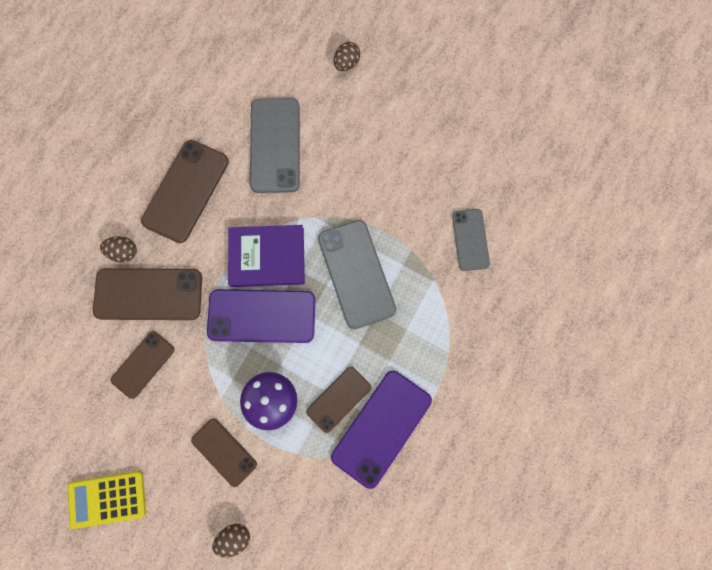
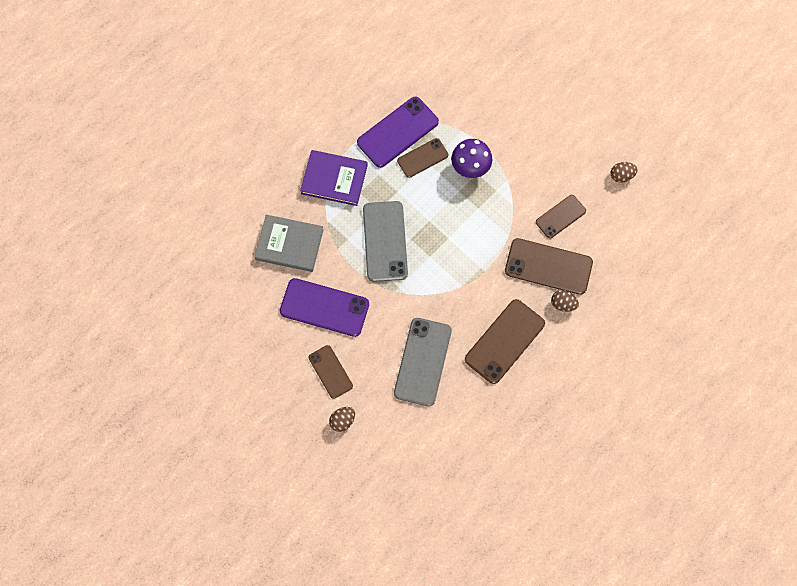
camera: 165 degrees left, 5 degrees down
(107, 499) = (599, 135): yellow calculator -> none
(224, 452) = (512, 144): brown phone -> brown phone (330, 372)
(234, 537) = (516, 91): brown egg -> brown egg (621, 176)
(261, 316) = (465, 228): purple phone -> purple phone (324, 307)
(267, 257) = (450, 271): purple book -> purple book (334, 179)
(470, 240) = (289, 244): grey phone -> grey book

